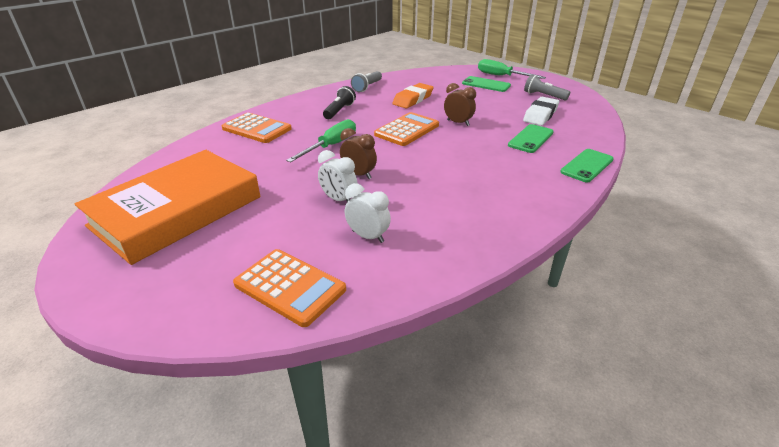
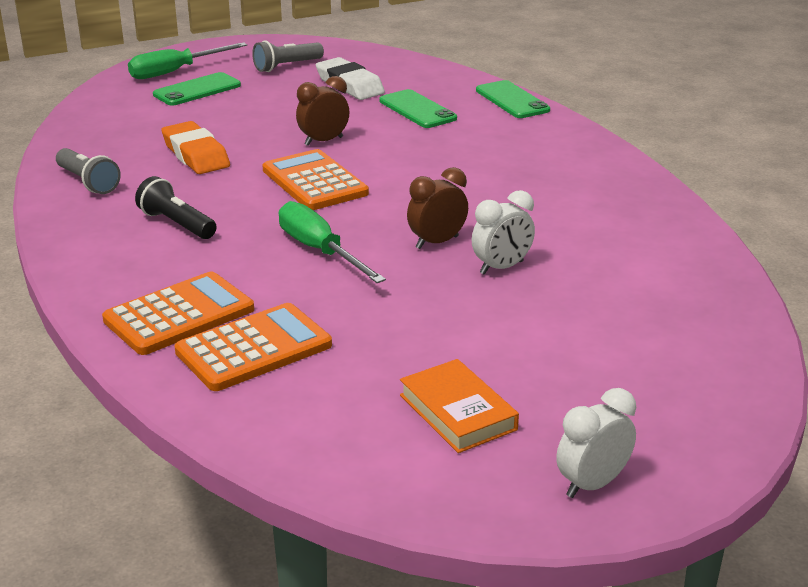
camera: 70 degrees left, 5 degrees down
(177, 211) = (457, 412): orange book -> orange book, size x0.43
(290, 287) = (692, 326): orange calculator -> orange calculator (254, 348)
(368, 236) = (605, 260): white clock -> white clock (592, 484)

